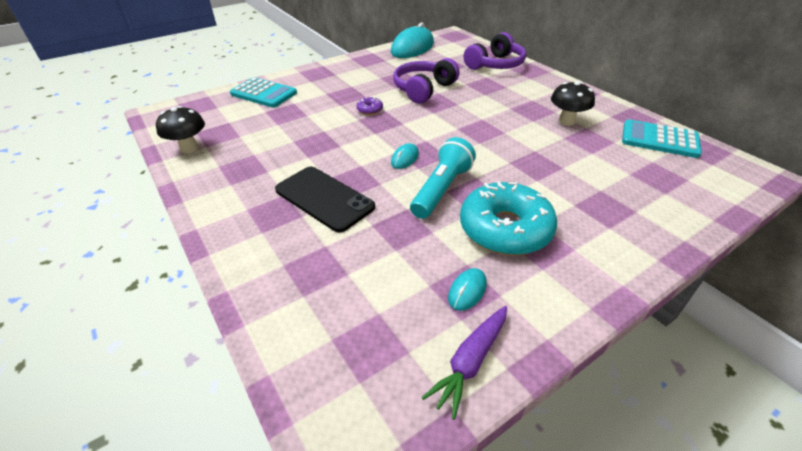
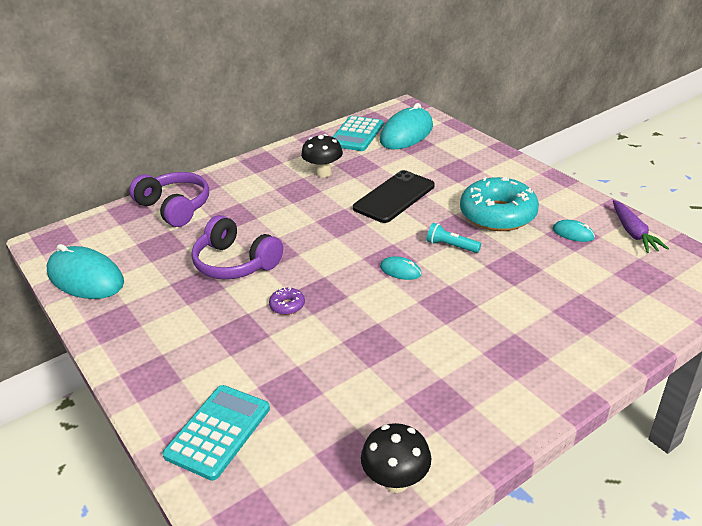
camera: 90 degrees left, 5 degrees down
(324, 198) = (483, 321): black phone -> black phone (394, 197)
(442, 189) = (451, 246): turquoise flashlight -> turquoise flashlight, size x0.57
(470, 362) = (633, 233): purple carrot -> purple carrot turned 45 degrees clockwise
(682, 173) = (406, 134): none -> turquoise mouse

